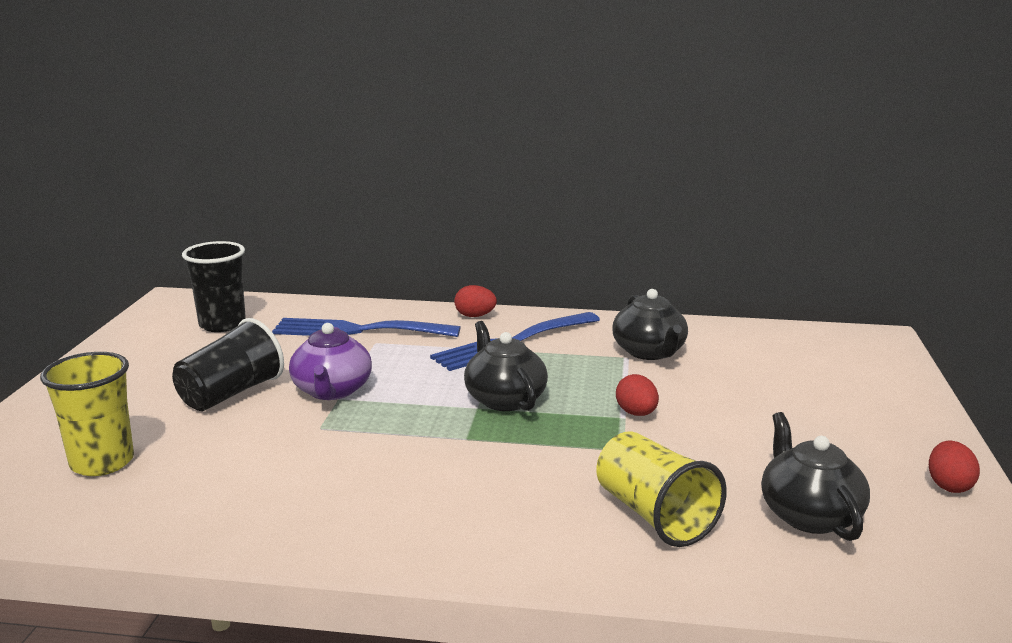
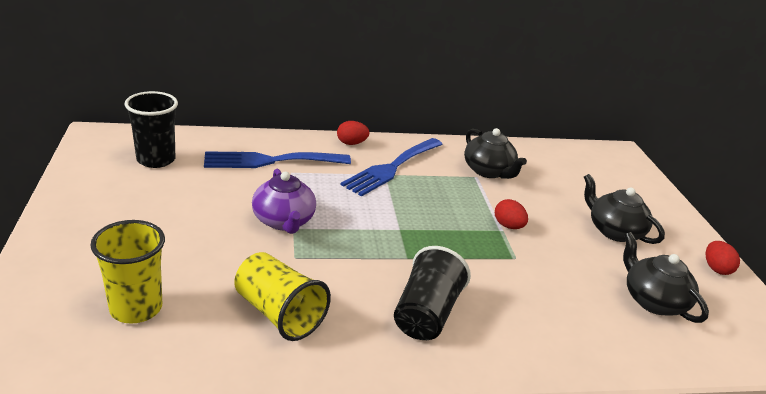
camera: 20 degrees left, 10 degrees up
(231, 394) = (204, 229): black cup -> black cup (426, 314)
(504, 399) = (414, 220): black teapot -> black teapot (614, 231)
(654, 515) = (564, 312): yellow cup -> yellow cup (279, 313)

